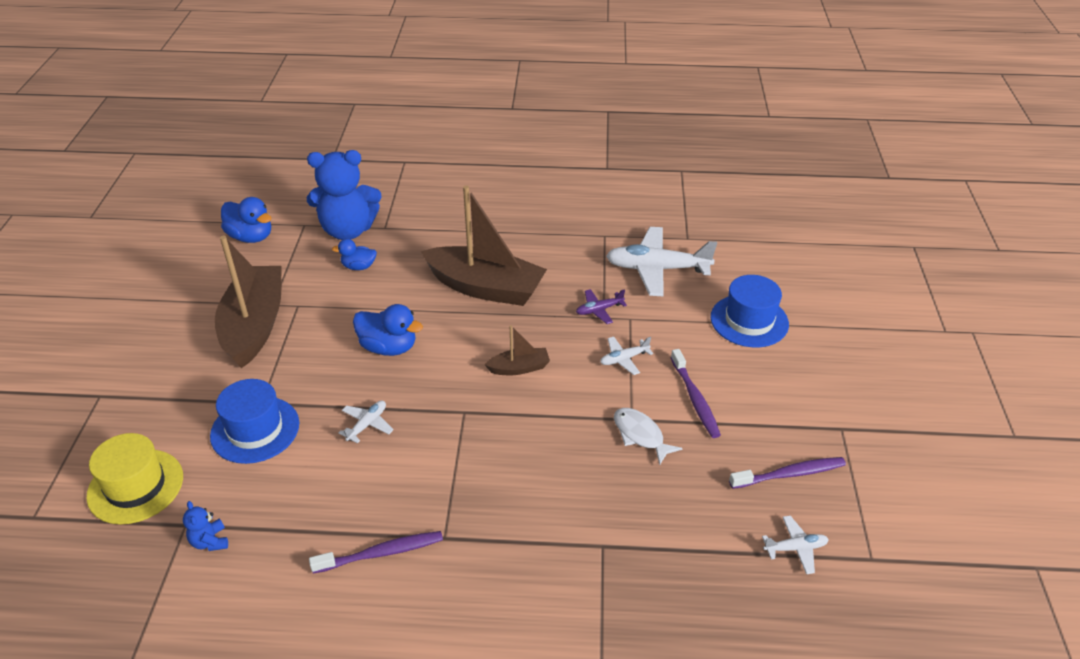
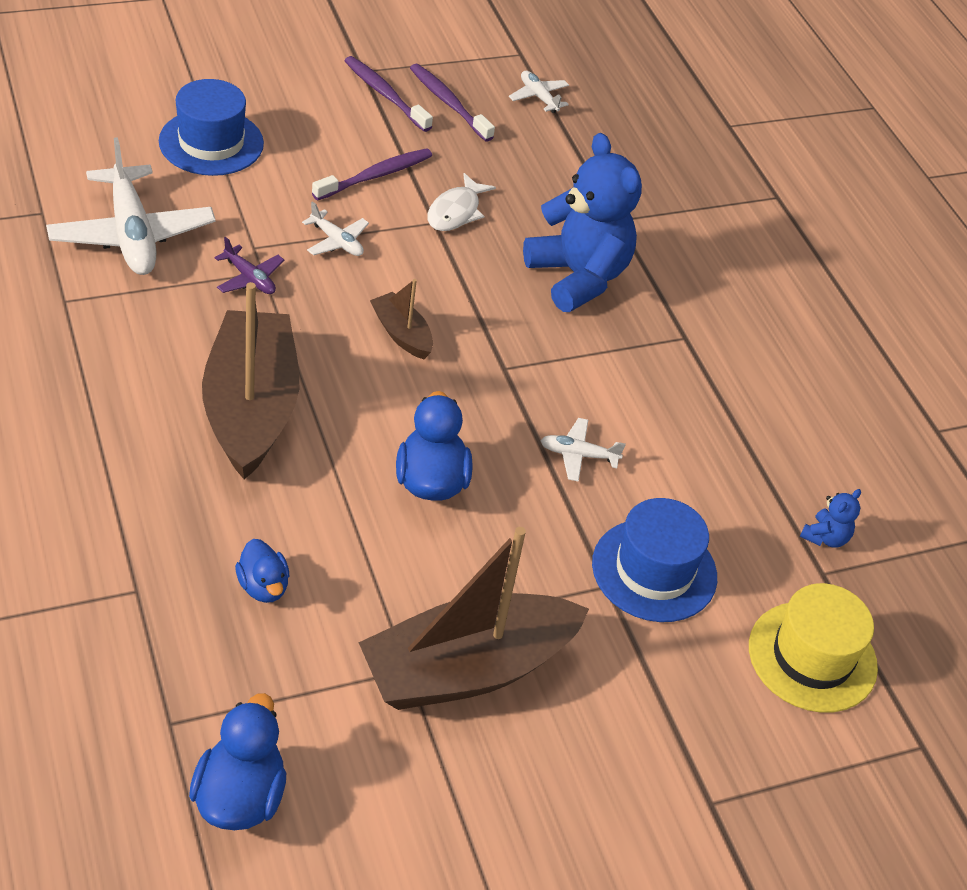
camera: 120 degrees left, 5 degrees up
(348, 230) = (164, 643): blue teddy bear -> blue teddy bear (578, 277)
(381, 553) = (736, 381): purple toothbrush -> purple toothbrush (385, 94)

